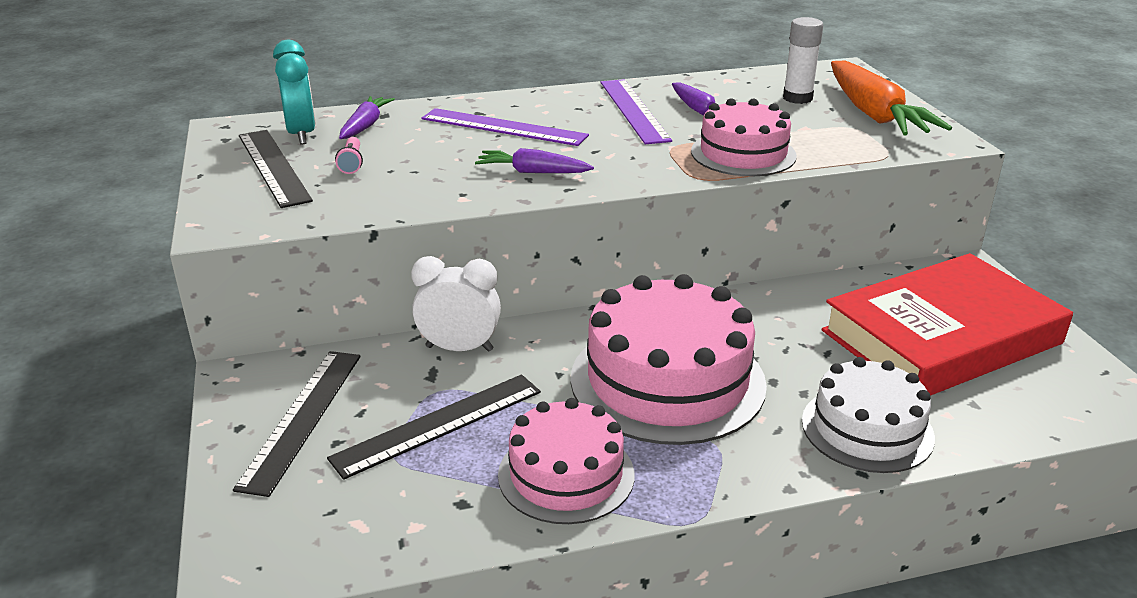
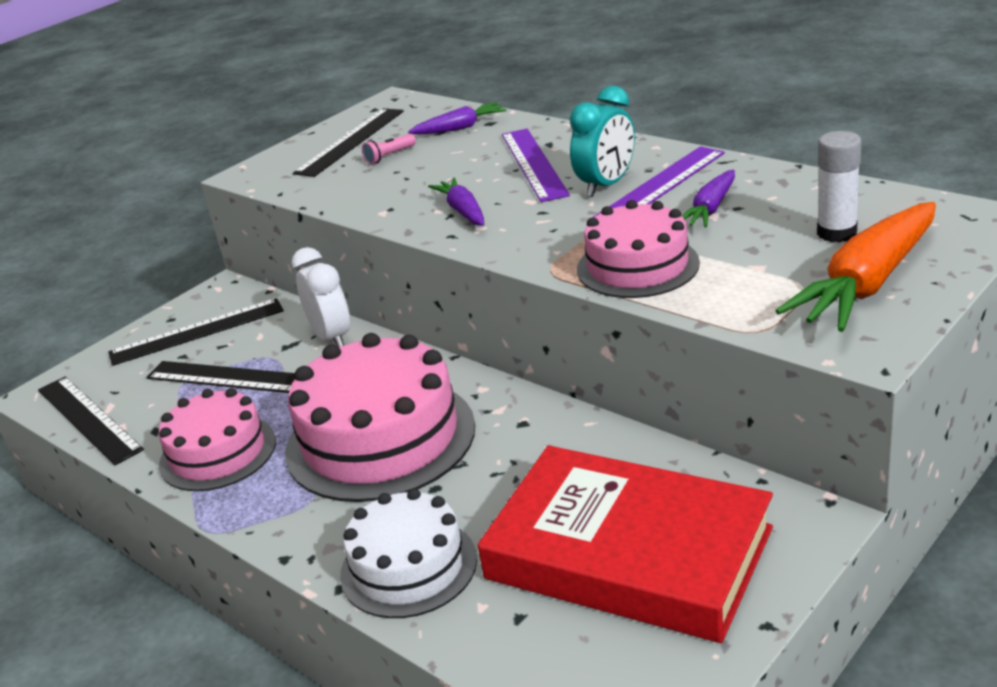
camera: 60 degrees right, 0 degrees up
(301, 134) = (414, 121): turquoise clock -> turquoise clock (606, 185)
(361, 547) = (88, 419): none -> black ruler

